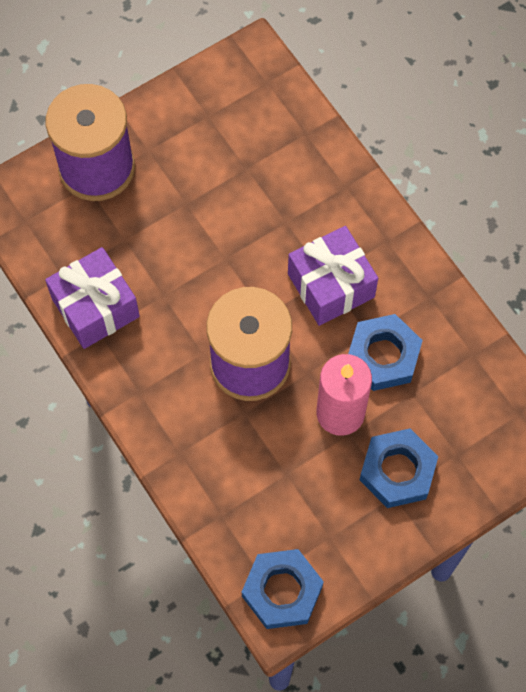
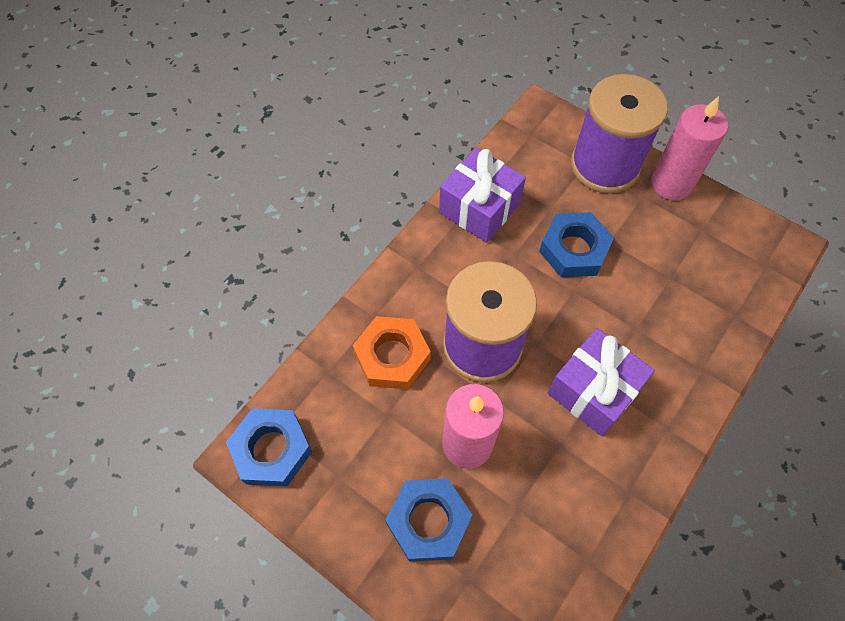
camera: 70 degrees right, 5 degrees down
(145, 117) = (671, 183): none -> pink candle
(229, 450) = (392, 356): none -> orange nut
(383, 356) = (544, 466): blue nut -> blue nut (574, 249)

